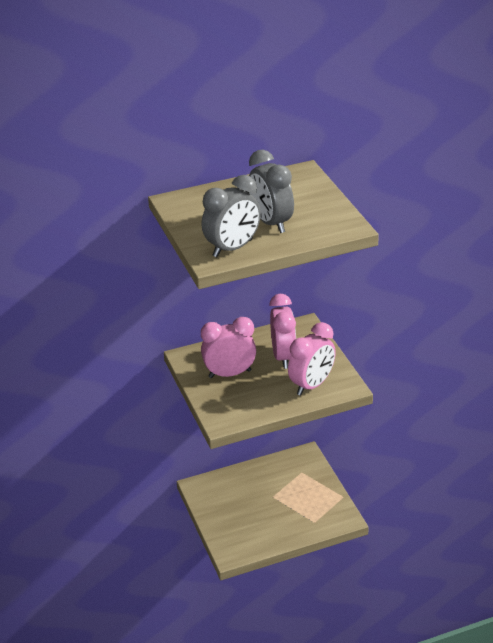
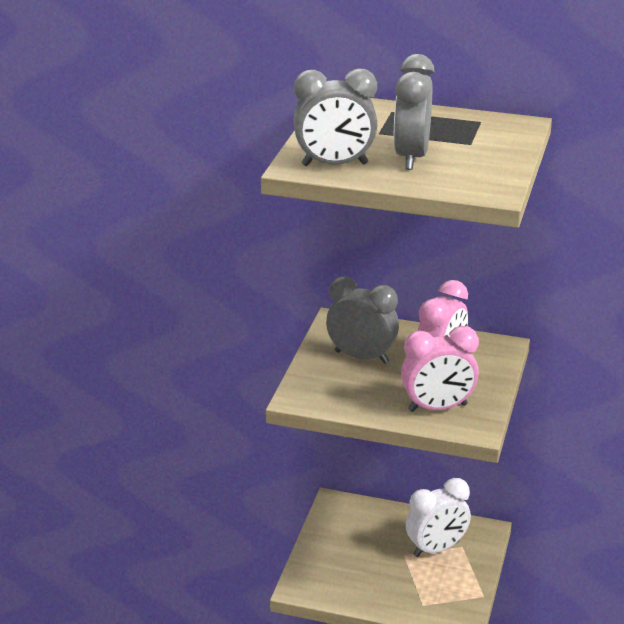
camera: 35 degrees right, 5 degrees down
(229, 374) = (361, 357): pink clock -> grey clock
(288, 482) = (436, 549): none -> white clock

